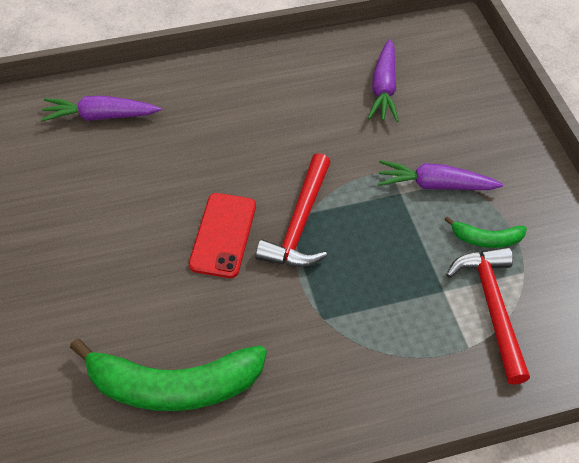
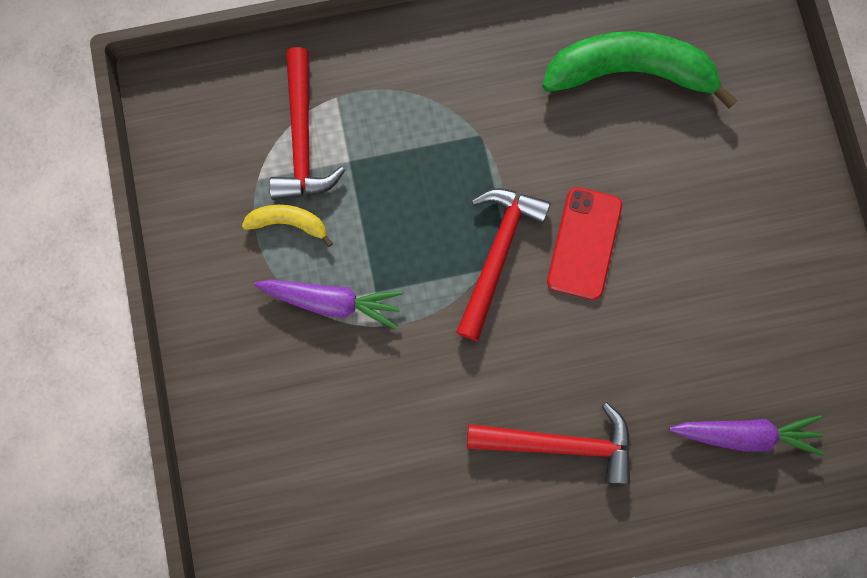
camera: 175 degrees left, 25 degrees up
(243, 106) = (560, 443): none -> red hammer
(383, 88) = (371, 468): purple carrot -> none
(486, 239) = (288, 223): green banana -> yellow banana

